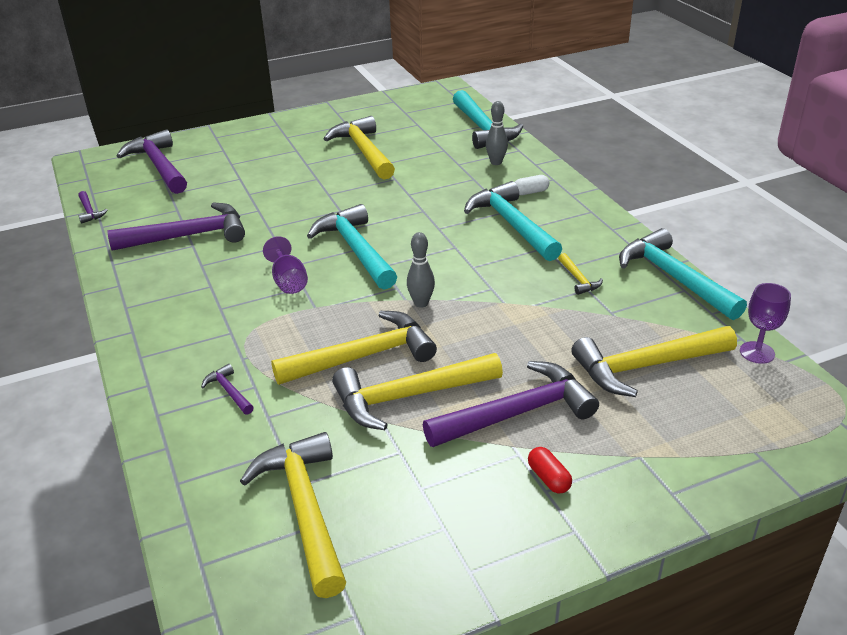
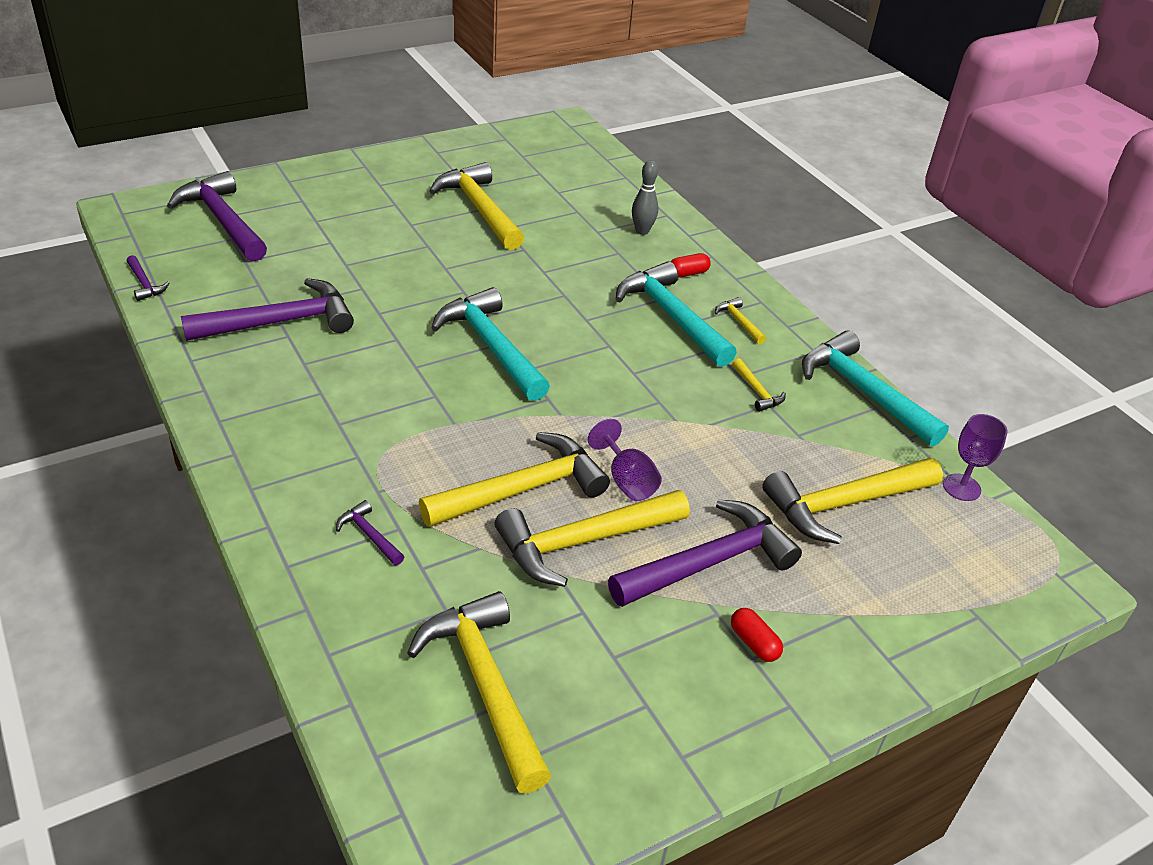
camera: 10 degrees left, 5 degrees up
(288, 281) = (416, 388): purple goblet -> purple goblet (627, 480)
(421, 303) = (580, 420): grey bowling pin -> none
(483, 129) = (620, 183): turquoise hammer -> none
(530, 192) = (688, 273): white capsule -> red capsule
(569, 227) = (739, 322): none -> yellow hammer

